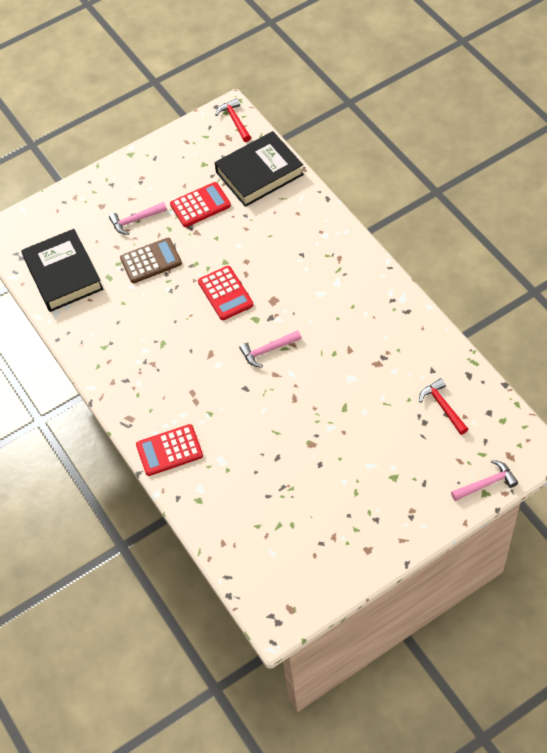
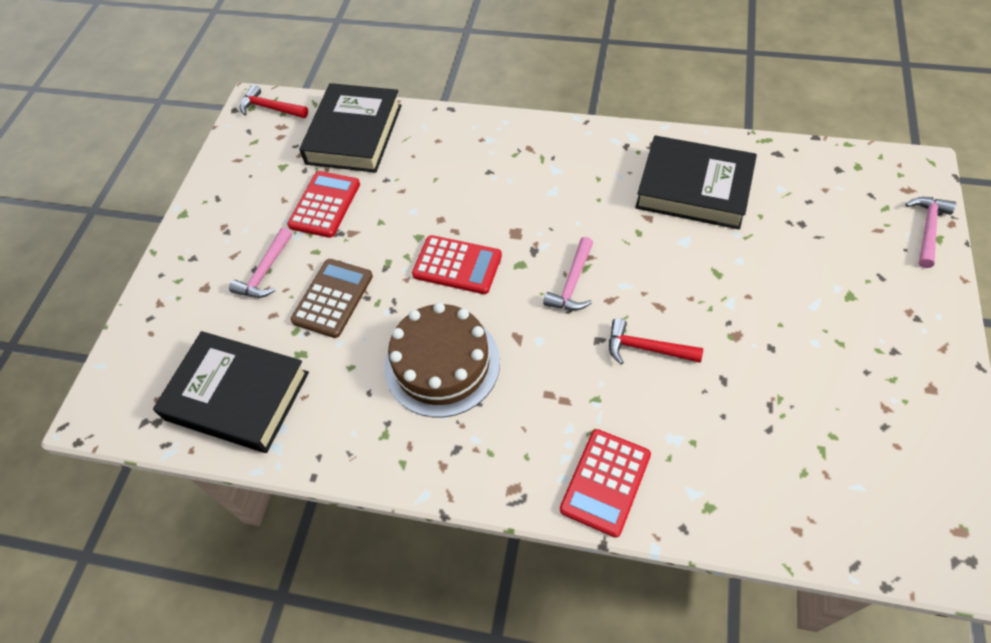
camera: 45 degrees left, 0 degrees up
(163, 336) = (442, 364): none -> brown cake
(394, 355) = (694, 188): none -> black book
(442, 406) = (796, 197): red hammer -> red hammer (646, 348)

